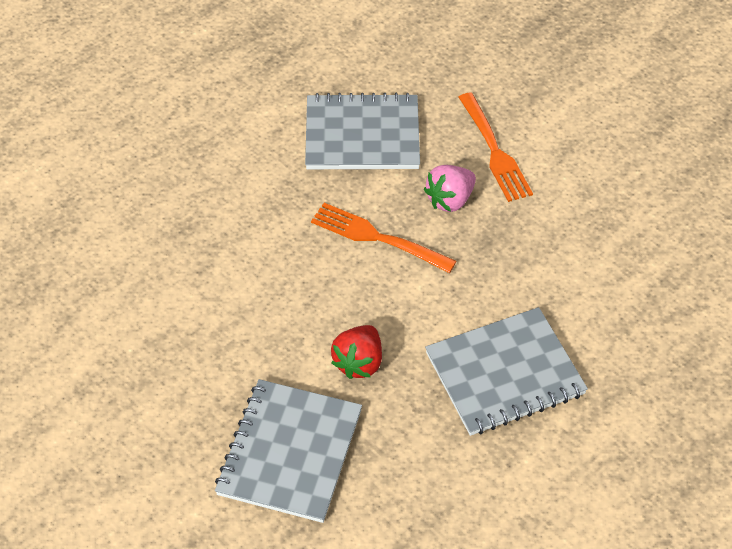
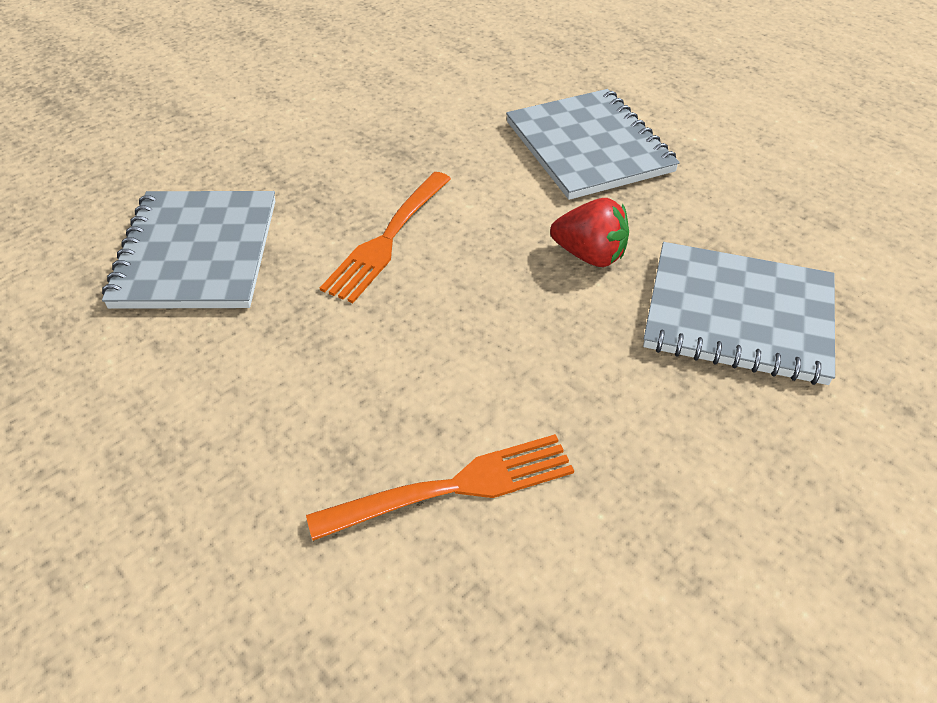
camera: 90 degrees left, 5 degrees down
(450, 200) = (332, 178): pink strawberry -> none
(494, 150) = (258, 143): orange fork -> orange fork (452, 488)

